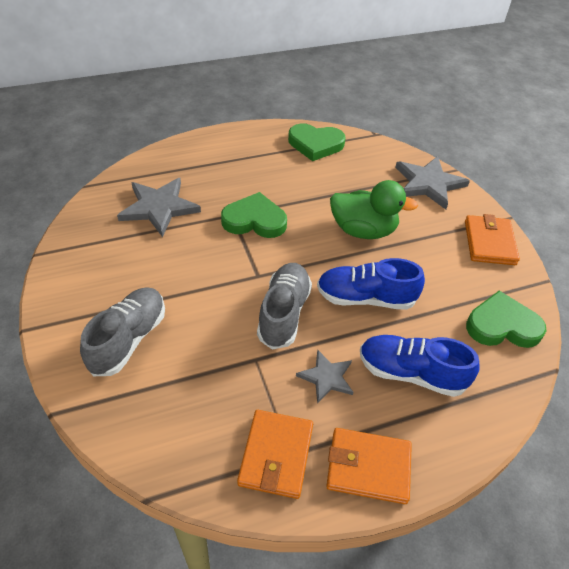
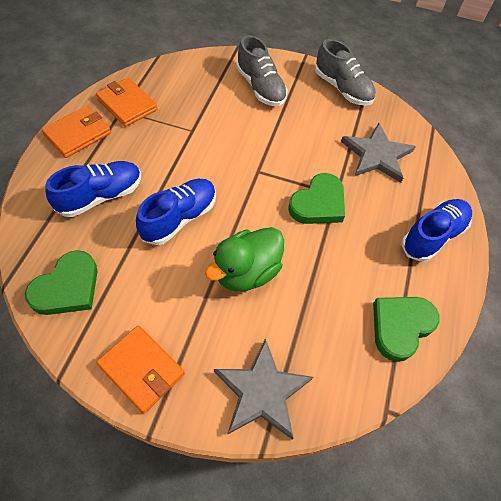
camera: 125 degrees right, 10 degrees up
(222, 151) = (432, 236): none -> blue shoe
(284, 313) = (212, 164): grey shoe -> grey shoe (342, 89)
(326, 377) = (145, 153): grey star -> none

